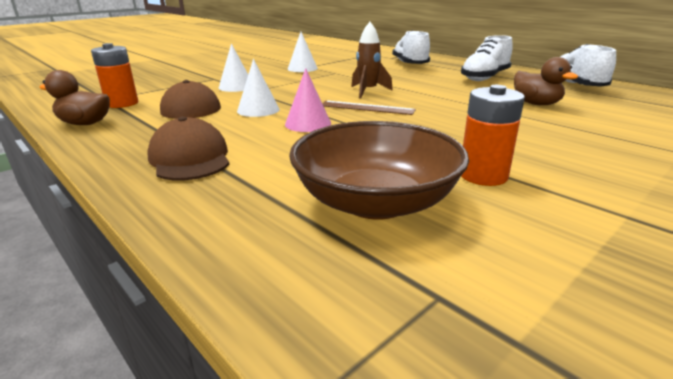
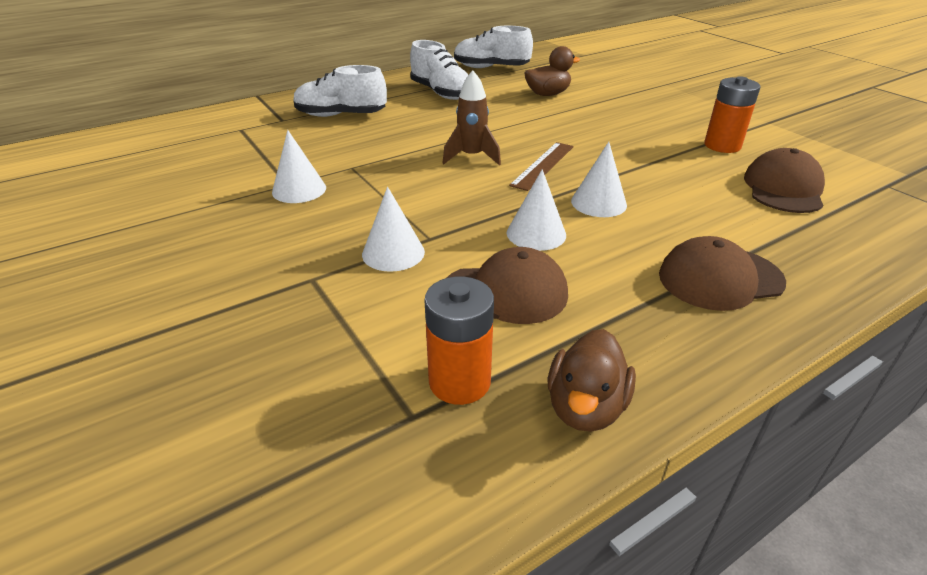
camera: 80 degrees left, 10 degrees up
(308, 124) = (598, 203): pink cone -> white cone
(375, 202) = (783, 188): brown bowl -> brown cap

